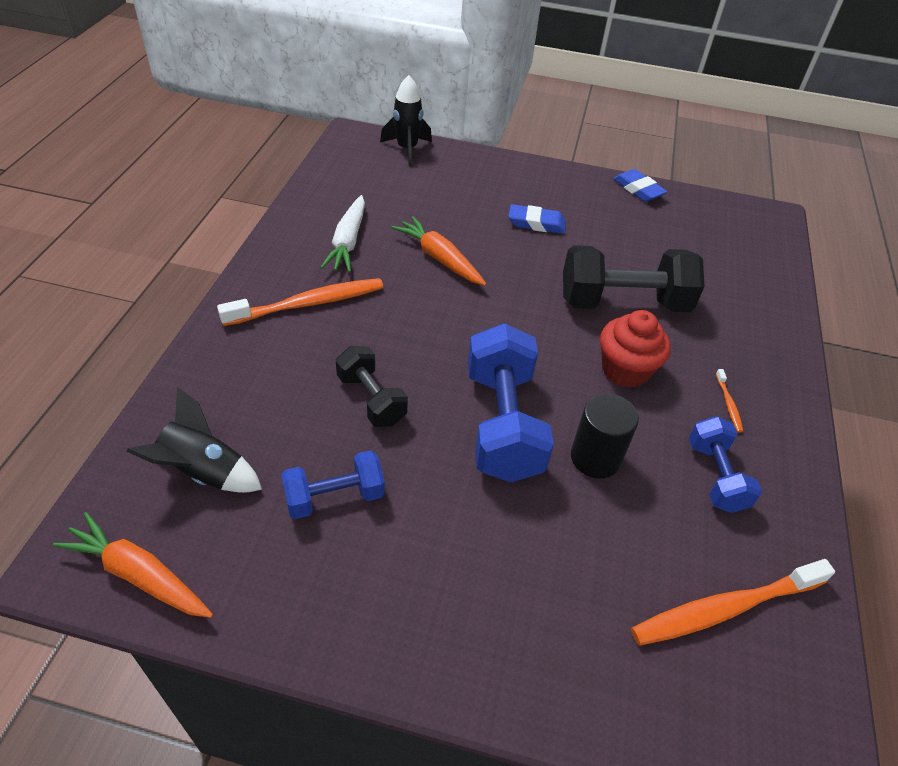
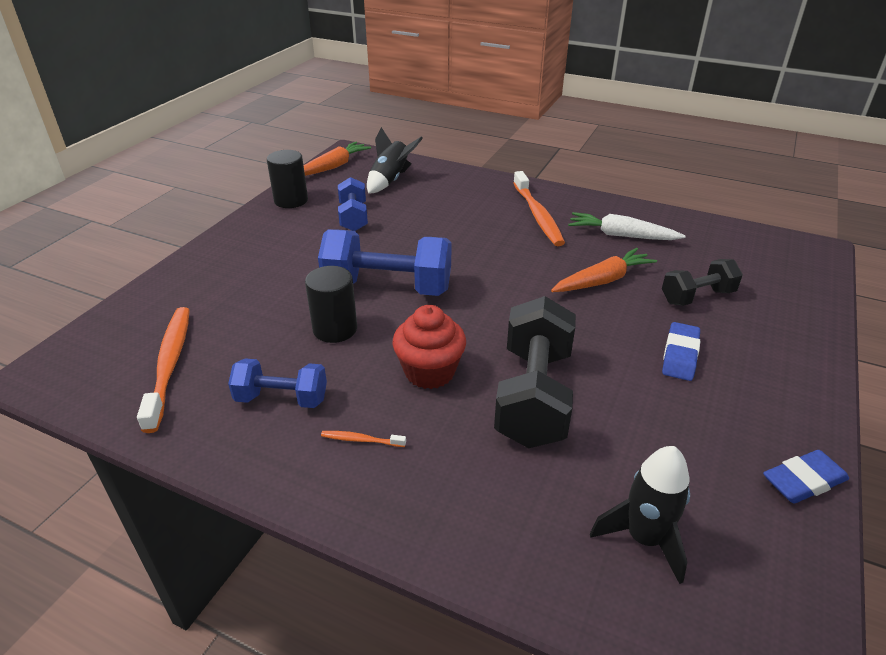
camera: 105 degrees right, 10 degrees down
(283, 607) = (291, 200): none -> black cylinder
(371, 399) = (431, 234): black dumbbell -> black dumbbell (697, 297)
(407, 149) = (805, 280): black rocket -> black rocket (644, 538)

